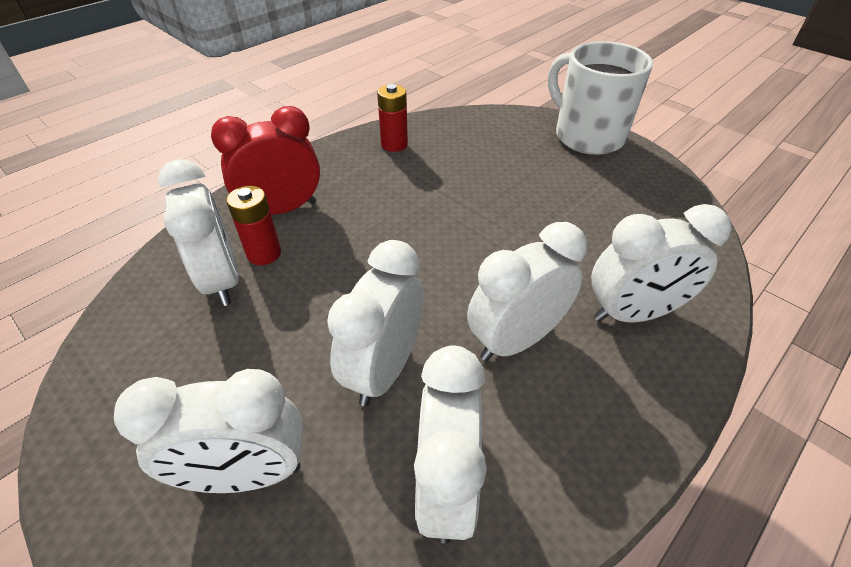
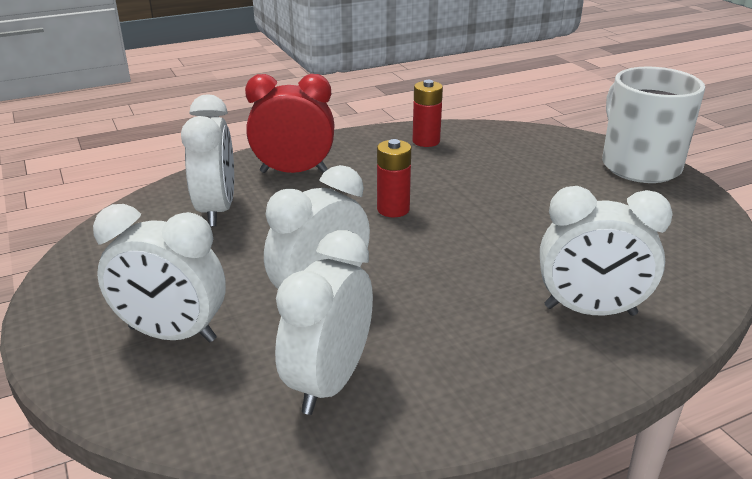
camera: 20 degrees right, 15 degrees down
(264, 253) = (261, 199): red battery -> red battery (393, 209)
(515, 340) = (455, 304): white clock -> none

